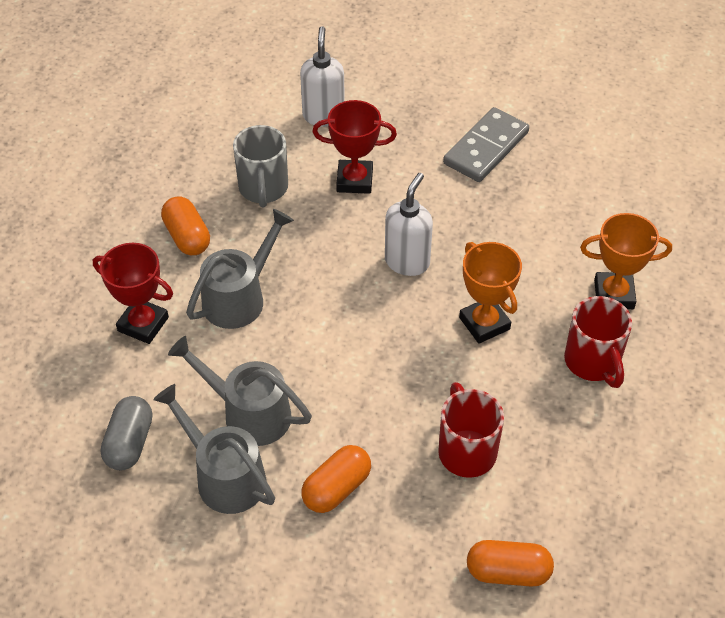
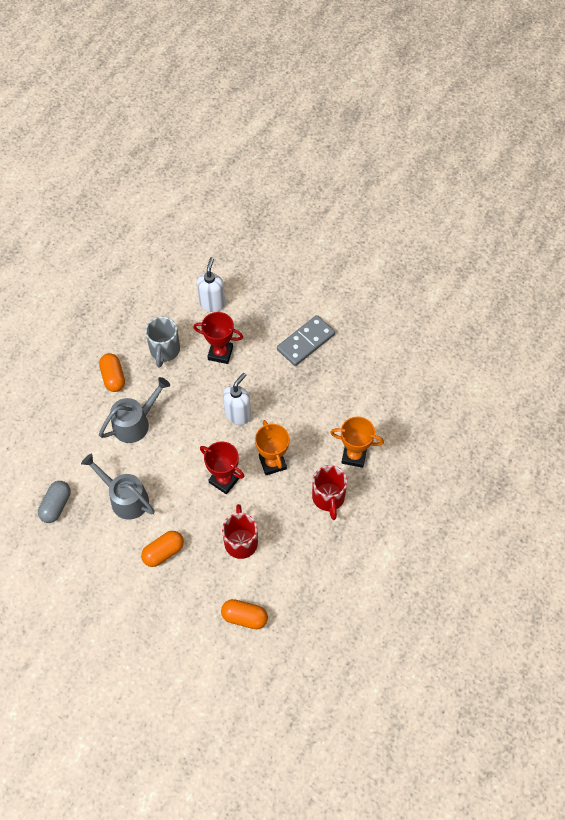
camera: 10 degrees right, 10 degrees up
(143, 324) = (77, 432): red trophy -> red trophy (224, 480)
(223, 475) = (103, 534): grey watering can -> none

